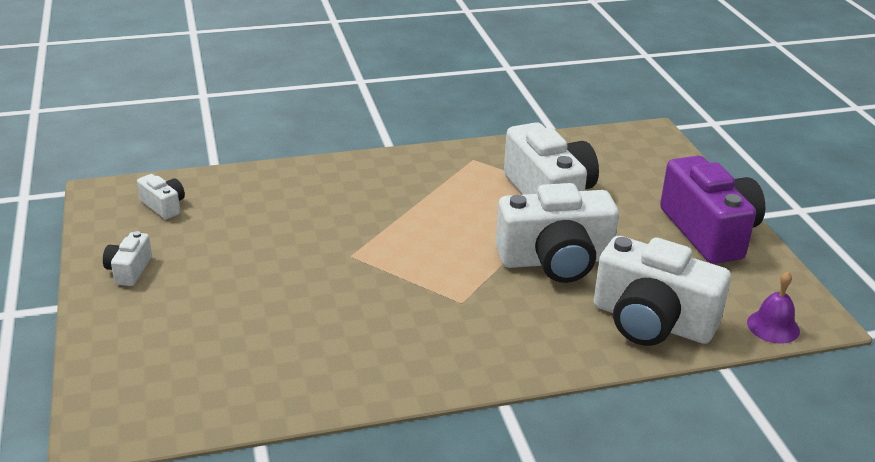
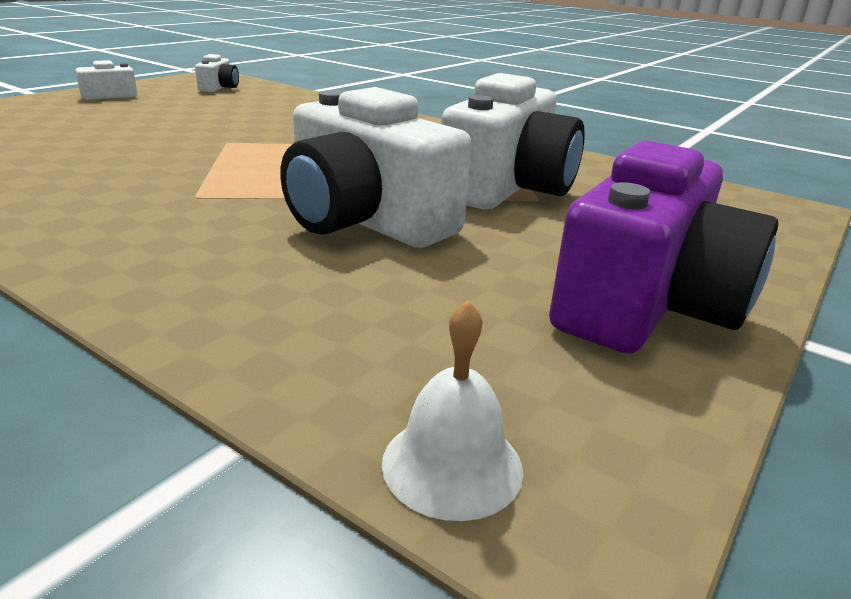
camera: 50 degrees right, 5 degrees down
(651, 321) = (295, 319): white camera -> none
(773, 326) = (452, 465): purple bell -> white bell

